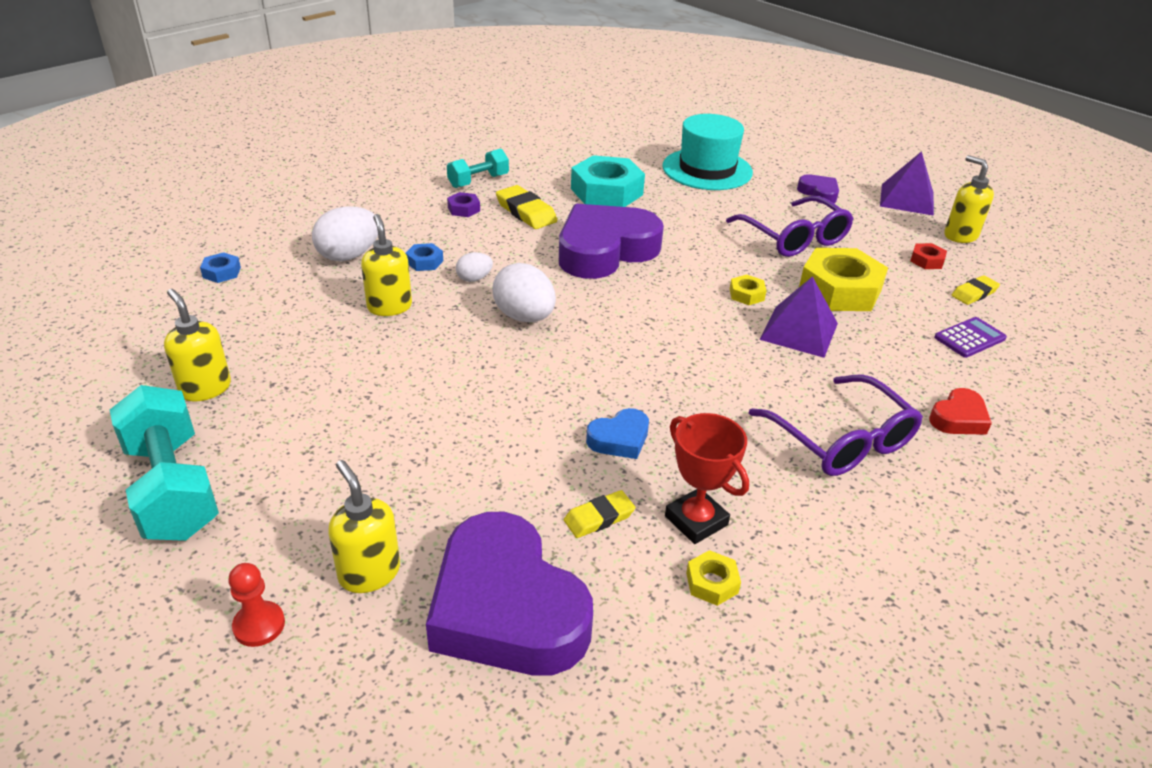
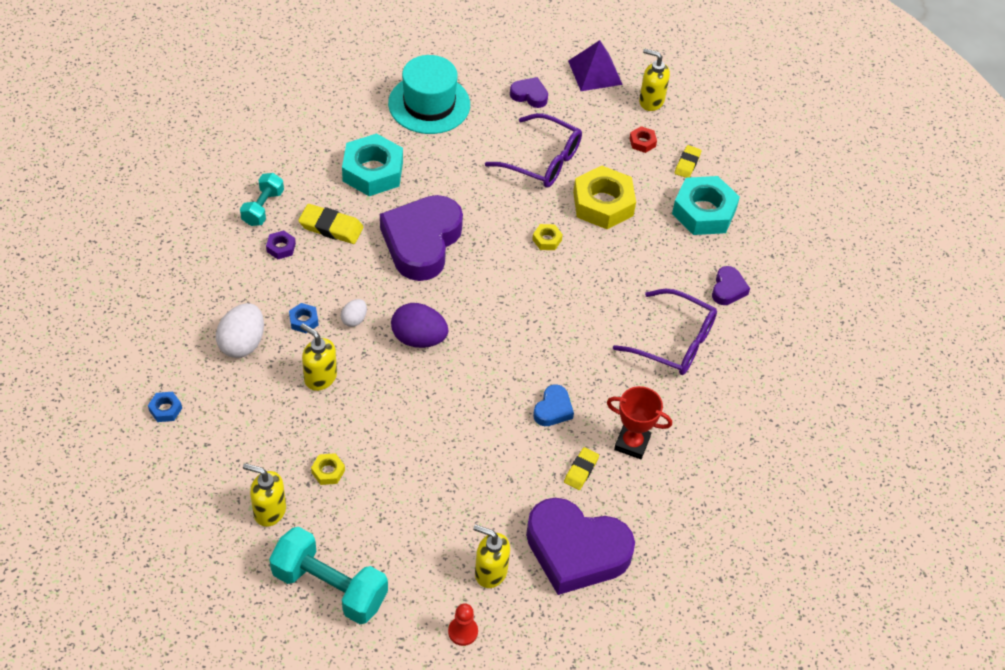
camera: 35 degrees left, 15 degrees up
(524, 317) = (418, 338): white egg -> purple egg
(712, 583) = (664, 478): yellow nut -> yellow nut (328, 471)
(799, 331) = (600, 259): purple pyramid -> none
(958, 418) = (728, 289): red heart -> purple heart
(969, 338) = (703, 212): purple calculator -> turquoise nut

